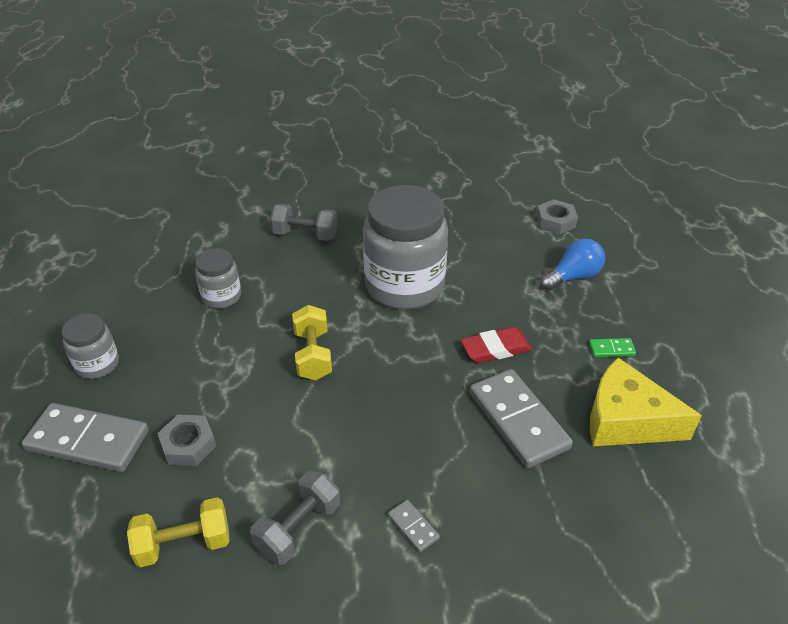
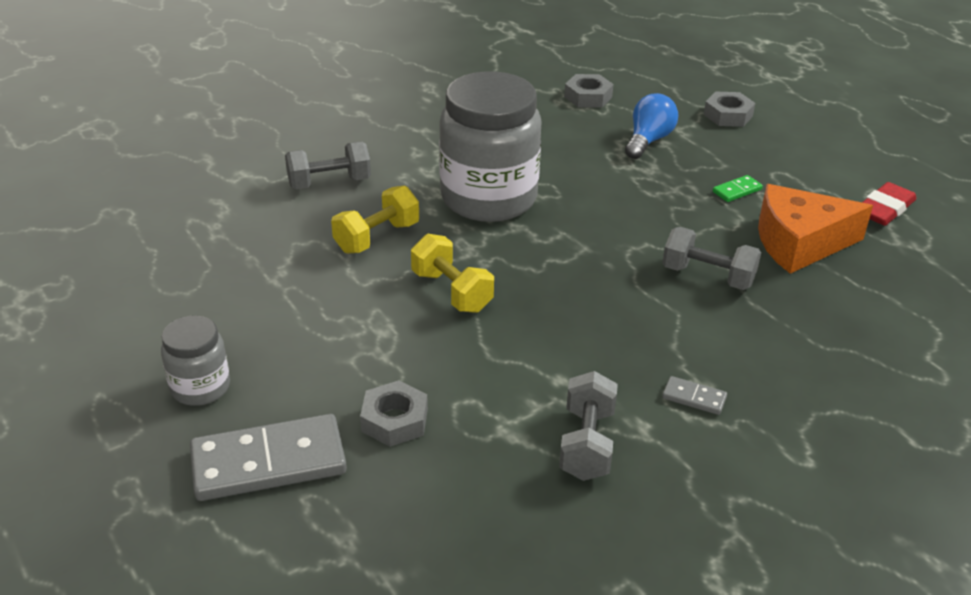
camera: 30 degrees left, 5 degrees down
(184, 544) = (481, 506): yellow dumbbell -> yellow dumbbell (377, 237)
(221, 296) = (289, 271): grey jar -> none
(495, 348) = (632, 224): red eraser -> red eraser (884, 209)
(518, 420) = (708, 276): grey domino -> grey dumbbell
(626, 420) = (799, 243): yellow cheese -> orange cheese
(663, 275) = (728, 115): none -> grey nut

